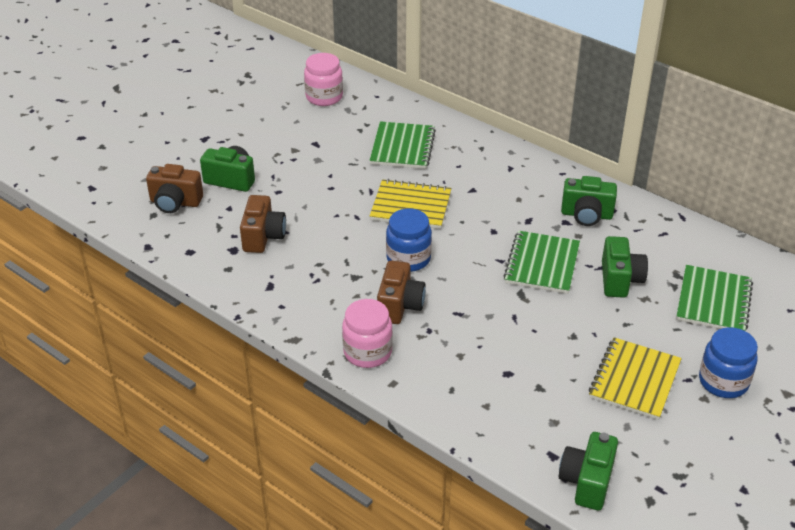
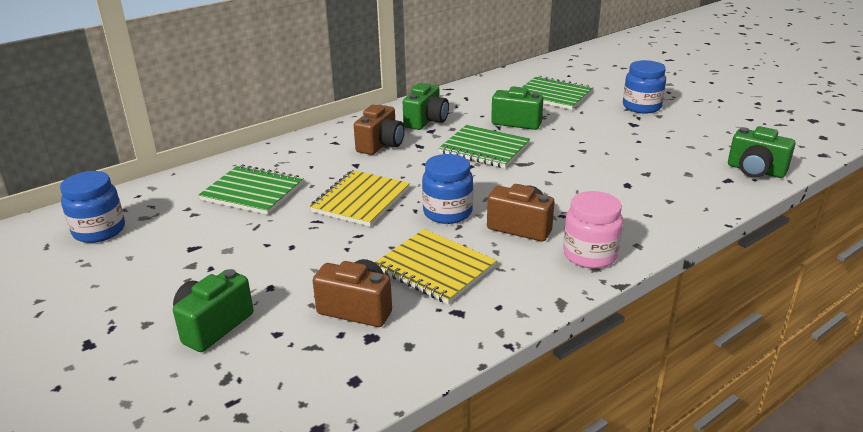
camera: 75 degrees left, 10 degrees down
(175, 202) = (227, 388): brown camera -> brown camera (381, 145)
(324, 97) = (99, 231): pink jar -> blue jar
(634, 380) = (638, 135): yellow notebook -> yellow notebook (435, 268)

